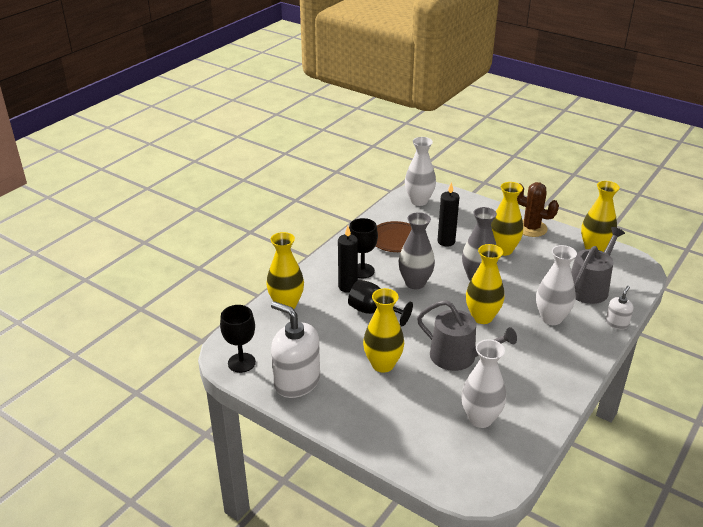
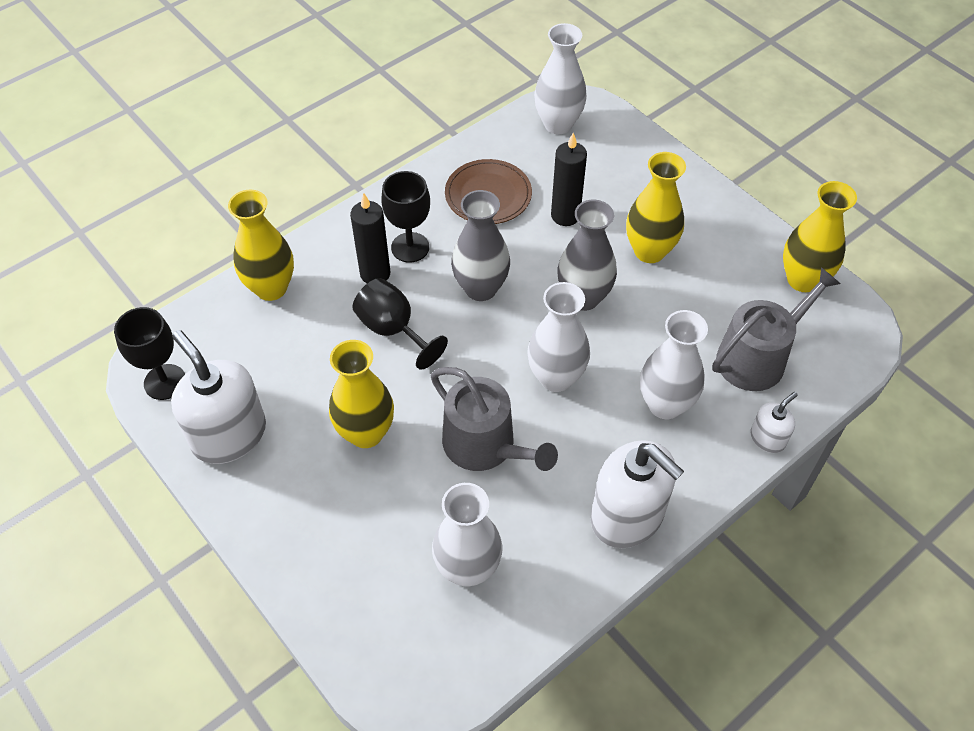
camera: 15 degrees right, 20 degrees up
(482, 317) = (556, 377): yellow vase -> white vase
(531, 228) = (716, 216): brown cactus -> none
(559, 374) = (627, 516): none -> white soap dispenser

